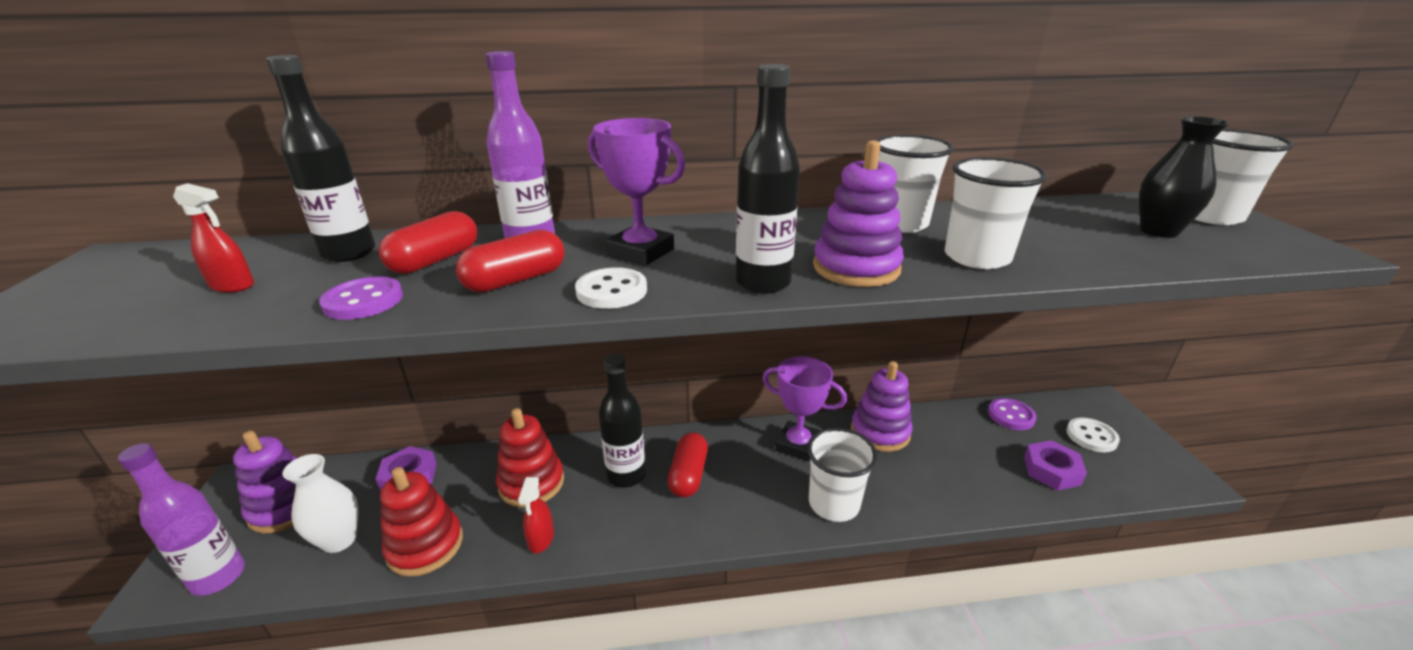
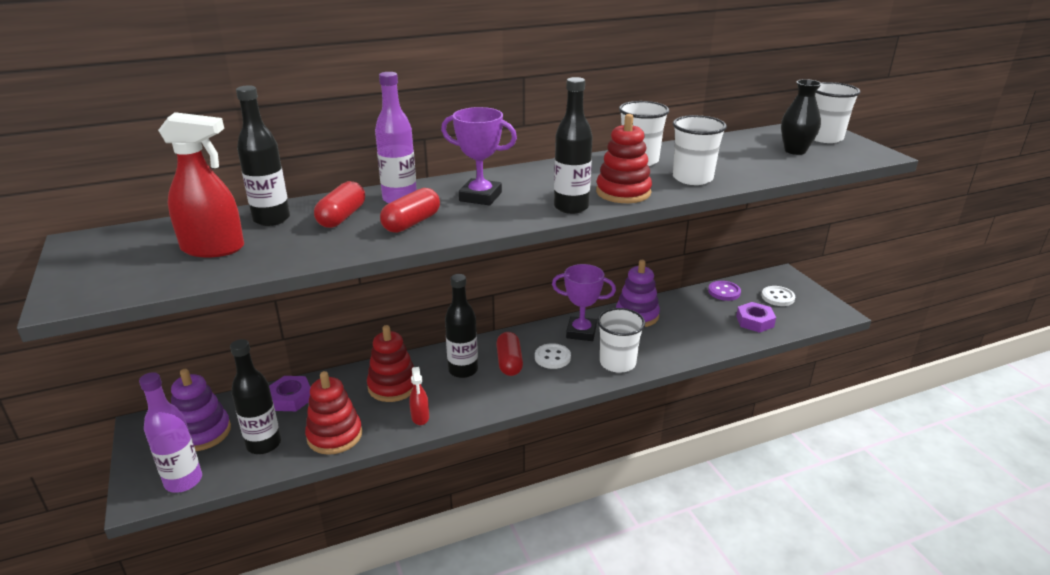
camera: 15 degrees left, 0 degrees up
(232, 286) = (213, 248): red spray bottle -> red spray bottle, size x1.88
(339, 540) = (264, 444): white vase -> black bottle
(363, 301) = (321, 246): purple button -> none
(611, 291) = (480, 222): white button -> white button (552, 357)
(856, 268) = (623, 192): purple stacking toy -> red stacking toy

